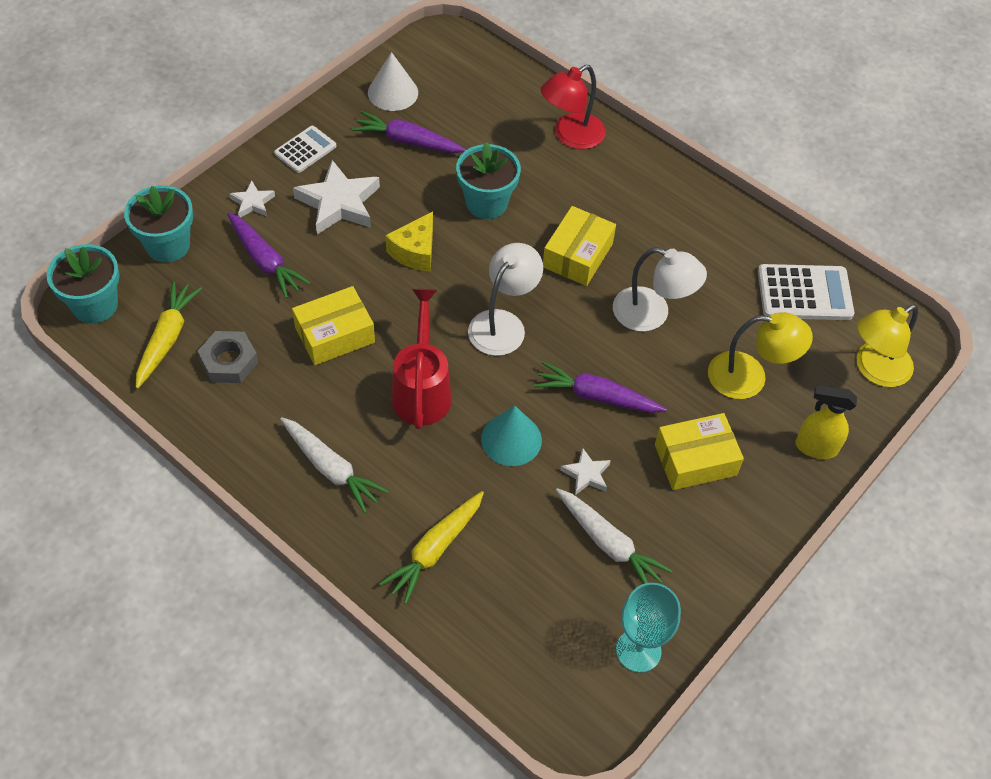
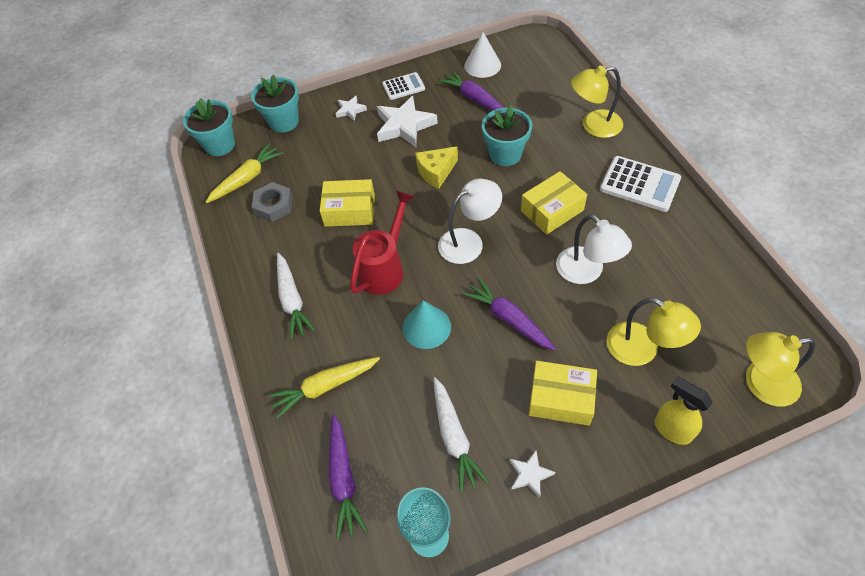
camera: 35 degrees right, 0 degrees up
(265, 261) = (335, 149): purple carrot -> purple carrot (343, 479)
(571, 136) = (593, 126): red lamp -> yellow lamp
(586, 474) = (467, 375): white star -> white star (530, 474)
(804, 293) = (726, 298): white calculator -> white calculator (640, 184)

